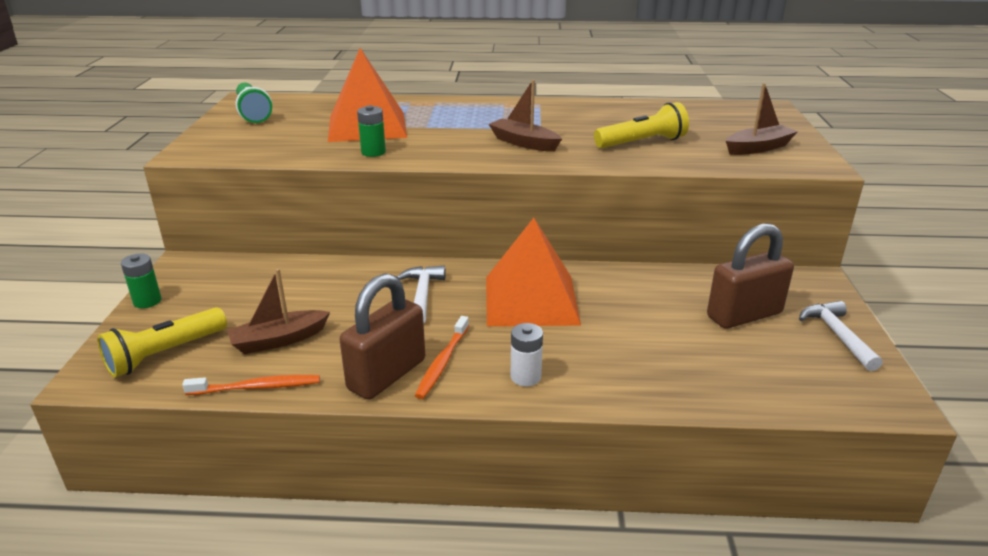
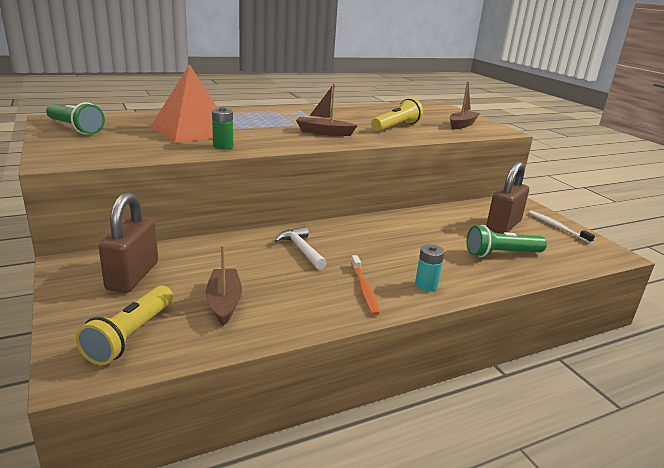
camera: 30 degrees left, 5 degrees down
(147, 301) = (64, 299): green battery -> none
(257, 387) = (244, 339): orange toothbrush -> none
(279, 340) = (224, 302): brown boat -> brown boat turned 135 degrees clockwise
(387, 374) = (335, 306): brown padlock -> brown padlock (132, 276)
(525, 377) = (426, 285): white battery -> turquoise battery
(531, 300) = (377, 239): orange pyramid -> none
(688, 358) = (501, 254): none -> green flashlight
(837, 335) = (557, 227): white hammer -> white toothbrush

